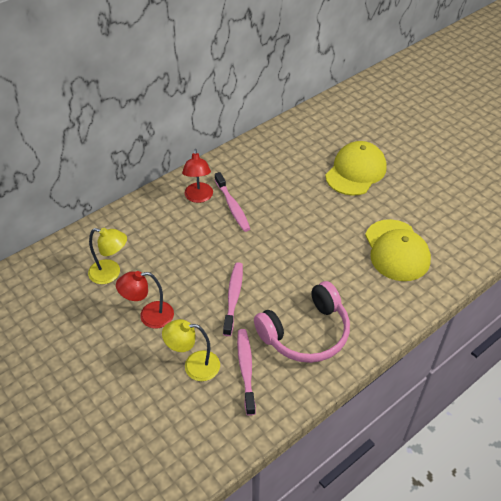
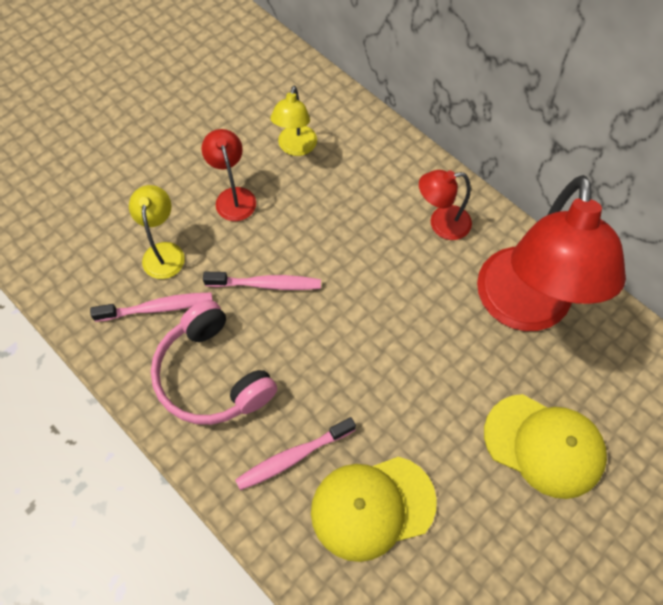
camera: 85 degrees right, 15 degrees up
(232, 206) = (430, 268): pink toothbrush -> pink toothbrush (293, 457)
(267, 167) = (524, 308): none -> red lamp

